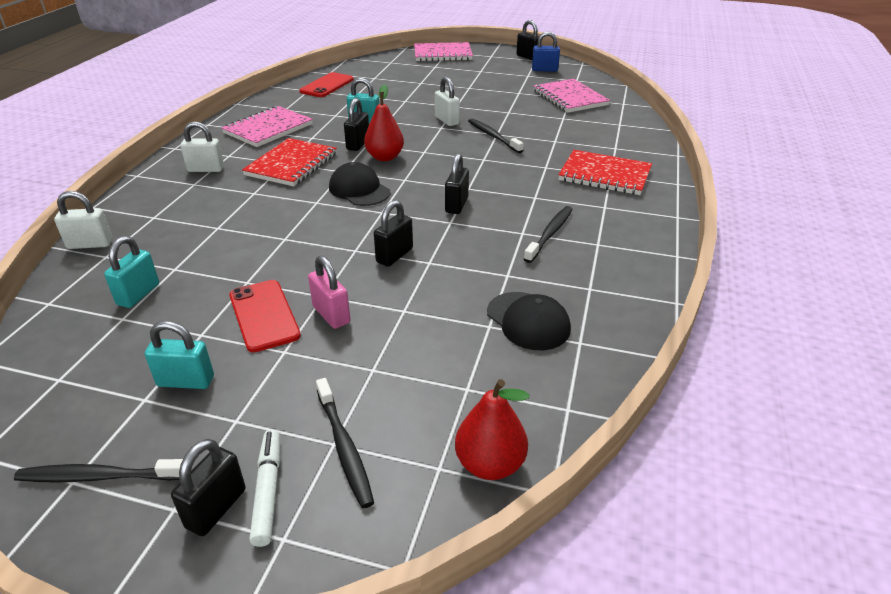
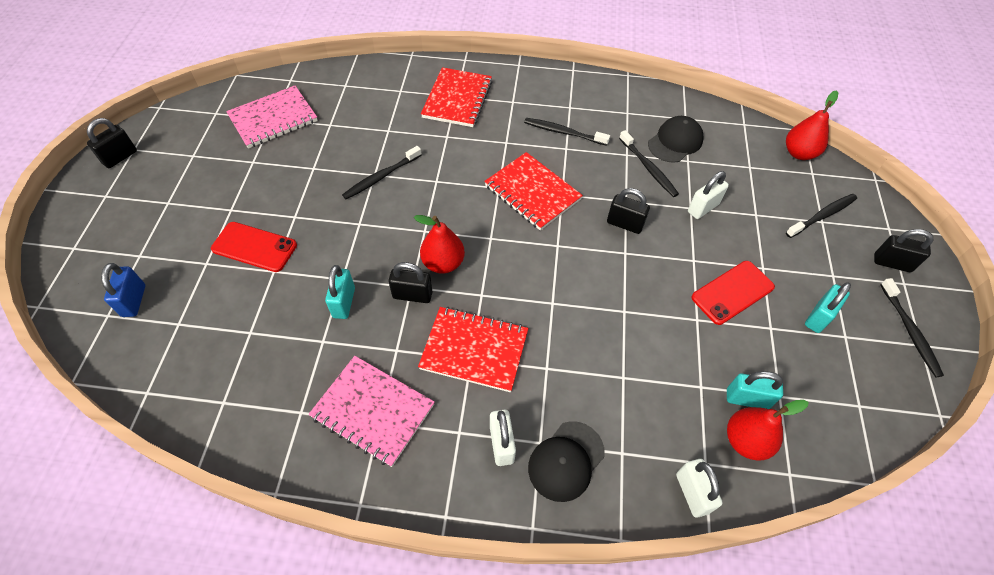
camera: 100 degrees left, 20 degrees up
(102, 283) = (746, 440): none -> red pear
(186, 381) = (818, 317): turquoise padlock -> turquoise padlock turned 45 degrees clockwise
(268, 491) = (868, 243): white marker -> none
(327, 85) = (206, 380): red phone -> red phone (254, 247)
(331, 315) = (713, 249): pink padlock -> none
(359, 190) = (520, 271): black cap -> black cap (566, 461)
(442, 54) = (83, 252): pink notebook -> none
(447, 120) = (339, 220): white padlock -> white padlock (703, 208)
(456, 205) = (532, 193): black padlock -> red notebook
(479, 288) = (648, 168): none -> black toothbrush
(544, 70) = (175, 140): blue padlock -> blue padlock (134, 301)

